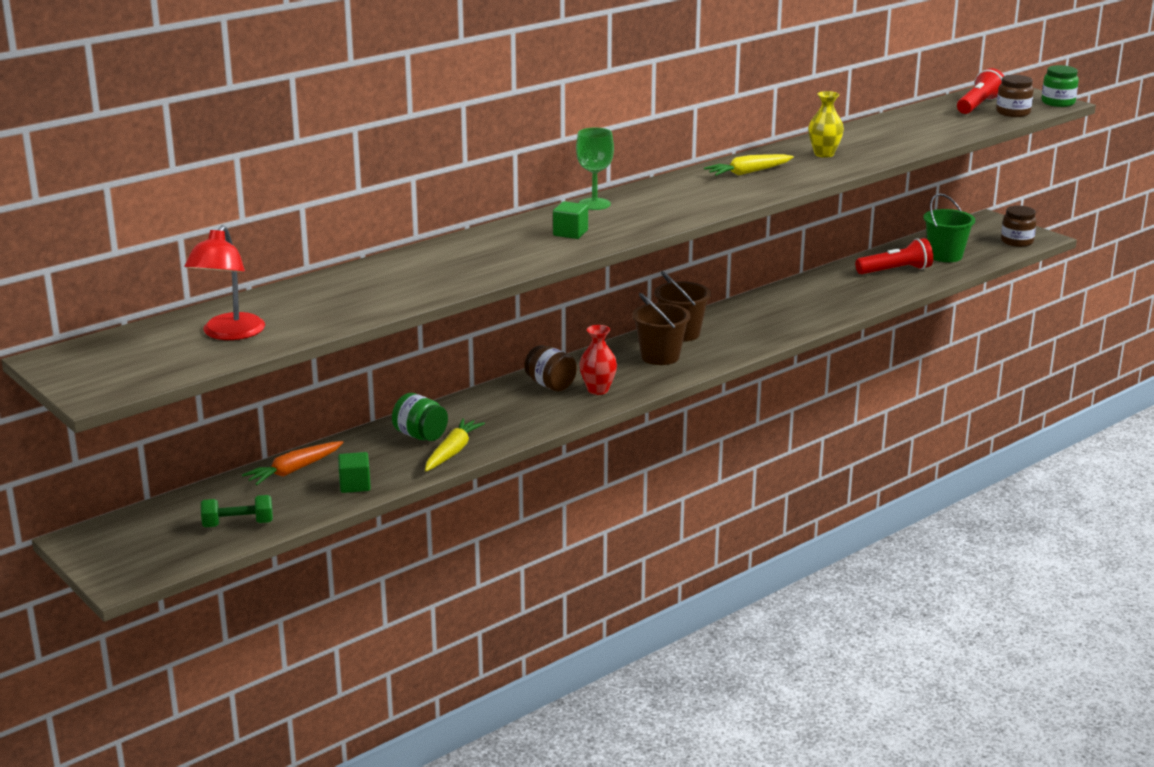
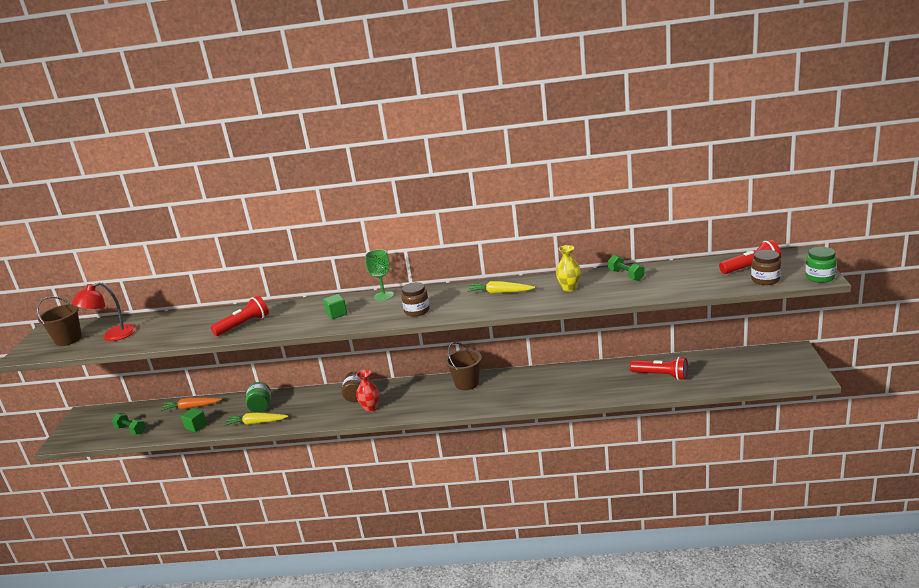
camera: 45 degrees right, 0 degrees up
(448, 272) = (244, 325): none -> red flashlight
(452, 452) = (256, 423): yellow carrot -> yellow carrot turned 150 degrees counterclockwise
(660, 356) = (432, 396): brown bucket -> brown bucket (68, 339)
(863, 132) = (626, 275): none -> green dumbbell
(945, 256) = (714, 373): green bucket -> none
(1017, 241) = (787, 376): brown jar -> brown jar (417, 311)

